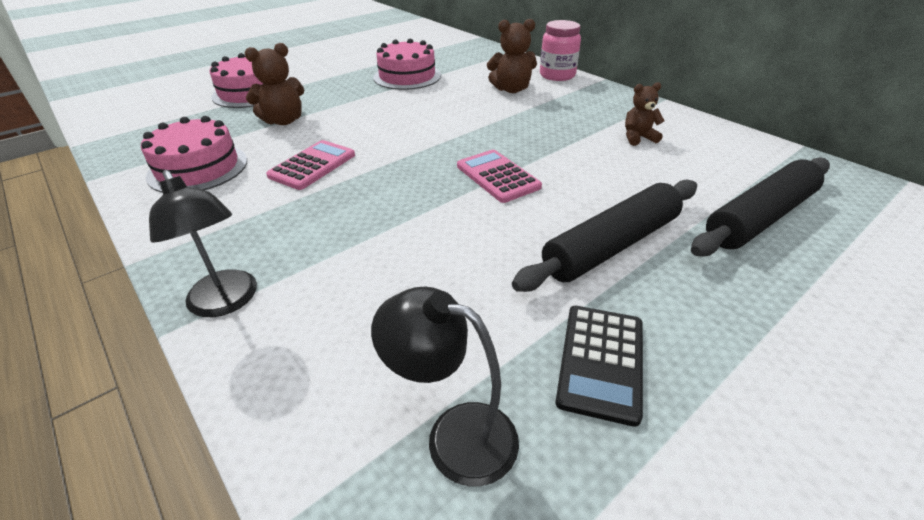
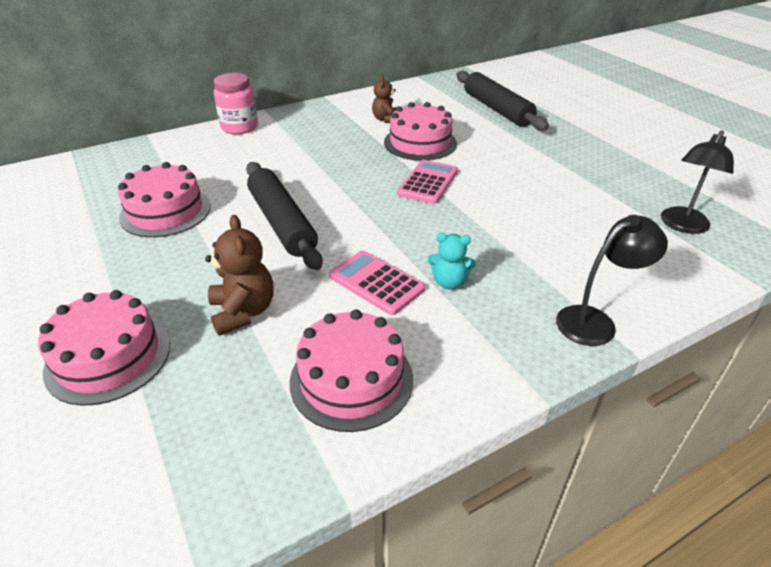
camera: 80 degrees left, 0 degrees up
(310, 202) = (449, 282): none -> turquoise teddy bear
(497, 176) = (428, 182): pink calculator -> pink calculator turned 135 degrees clockwise
(511, 89) = (257, 154): brown teddy bear -> none
(593, 164) = (420, 143): none -> pink cake
(601, 362) = (622, 178): black calculator -> none
(611, 246) = (523, 156): black rolling pin -> black rolling pin (282, 223)

